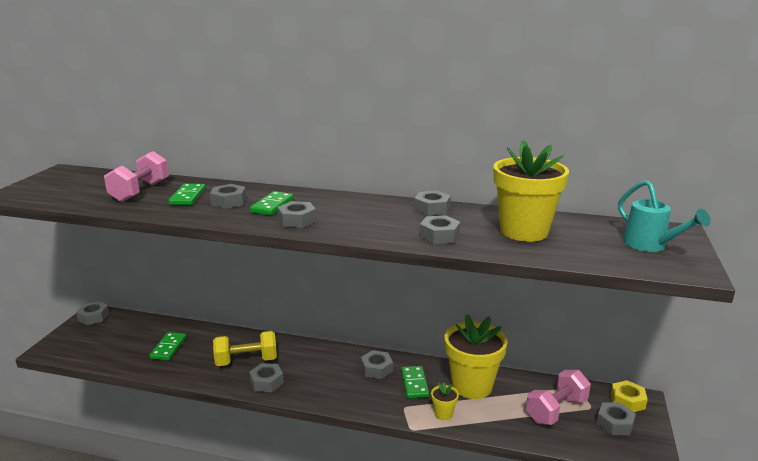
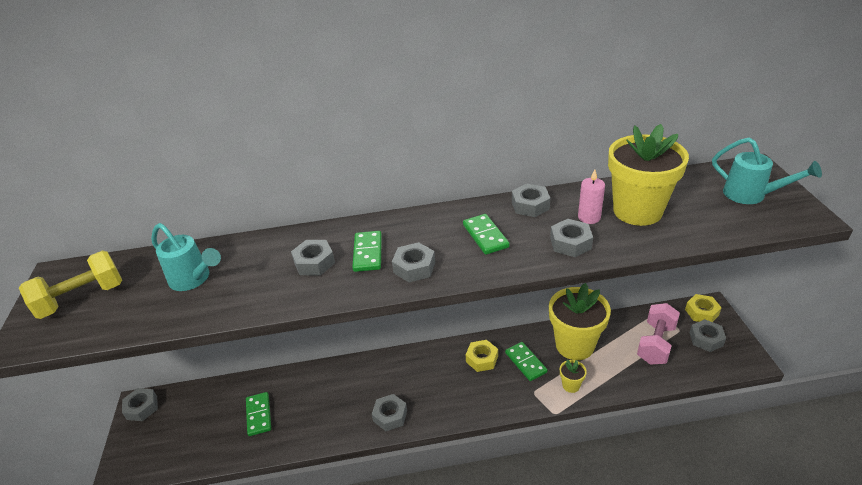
camera: 20 degrees left, 15 degrees up
(140, 191) = (194, 279): pink dumbbell -> turquoise watering can
(187, 196) = (259, 269): green domino -> green domino (485, 236)
(246, 361) = (352, 399): yellow dumbbell -> yellow dumbbell (82, 298)
(376, 369) = (482, 359): grey nut -> yellow nut
(474, 225) = (589, 217): none -> pink candle

